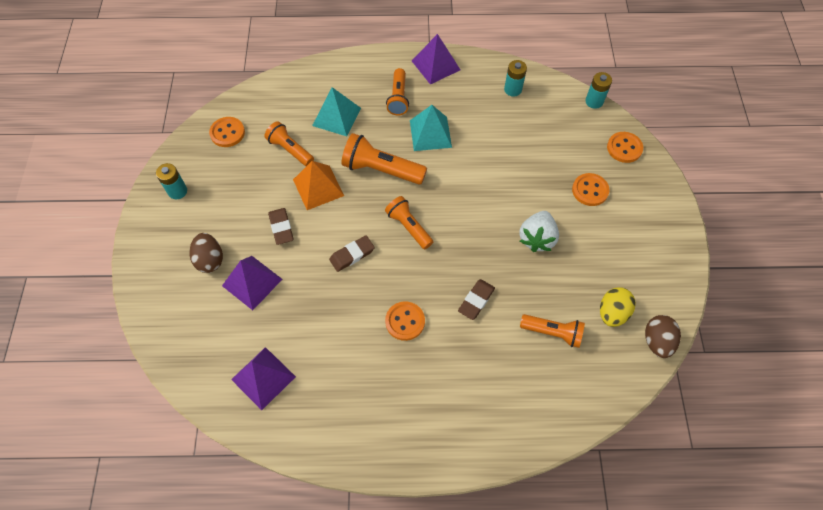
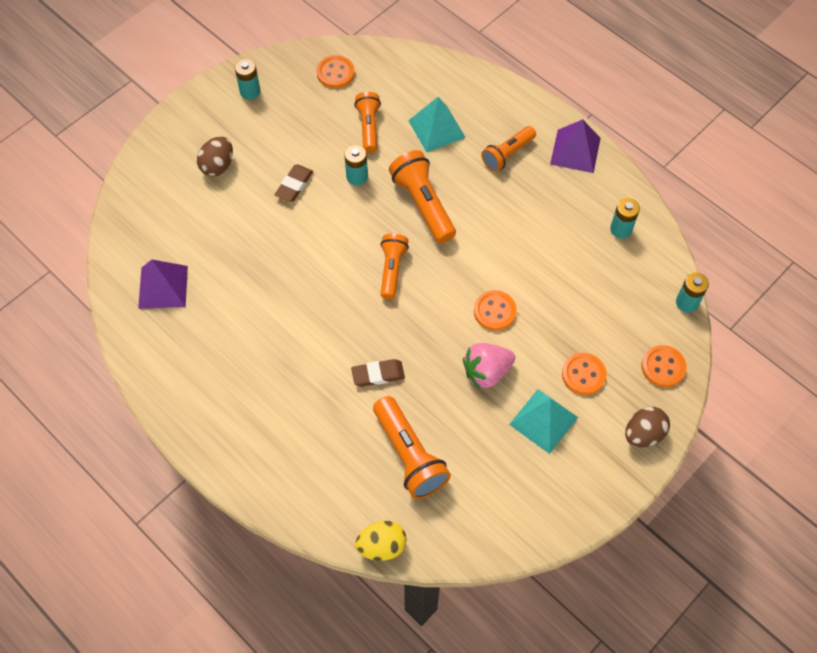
camera: 45 degrees right, 0 degrees up
(252, 282) = (229, 209): purple pyramid -> none
(318, 187) = (357, 176): orange pyramid -> turquoise battery
(352, 255) = (323, 253): brown eraser -> none
(405, 321) = (305, 339): orange button -> orange button (494, 311)
(430, 133) = (499, 208): turquoise pyramid -> turquoise pyramid (543, 421)
(537, 238) = (486, 372): white strawberry -> pink strawberry
(552, 333) = (409, 455): orange flashlight -> orange flashlight, size x1.51
(612, 313) = (477, 487): yellow egg -> yellow egg (381, 546)
(657, 341) = (487, 543): brown egg -> brown egg (643, 434)

